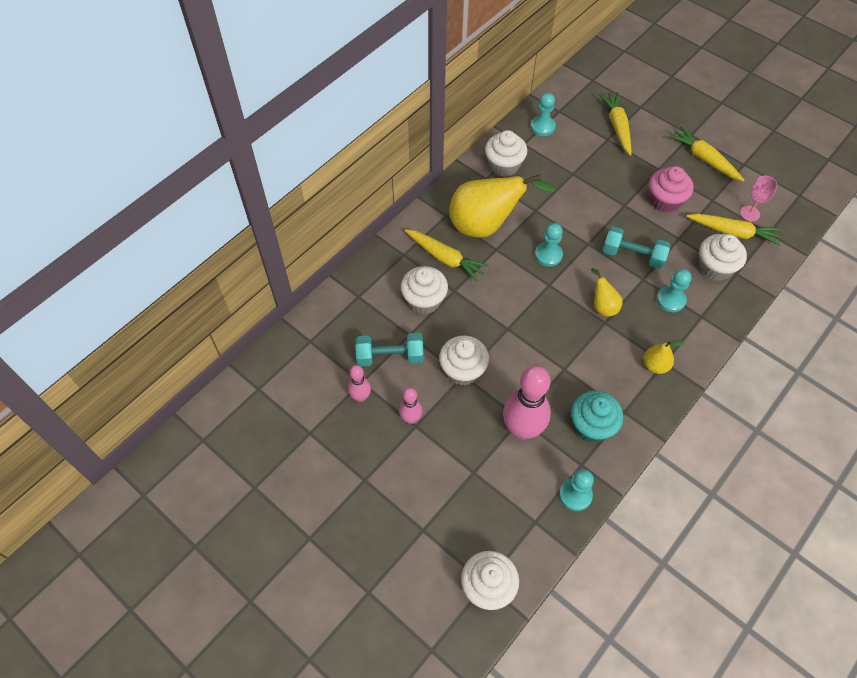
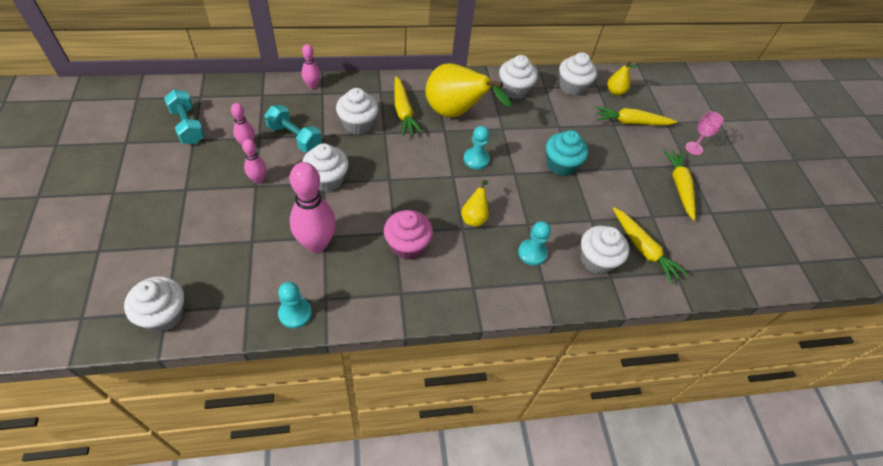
camera: 35 degrees right, 5 degrees down
(341, 296) = (312, 86): none -> pink bowling pin
(542, 127) = (572, 87): turquoise pawn -> white cupcake
(592, 426) = (365, 282): turquoise cupcake -> turquoise cupcake (561, 165)
(617, 127) = (631, 122): yellow carrot -> yellow carrot turned 120 degrees counterclockwise
(633, 255) = (539, 204): turquoise dumbbell -> turquoise dumbbell (188, 126)
(655, 365) = (463, 284): yellow pear -> yellow pear (615, 91)
(665, 201) = (610, 190): pink cupcake -> pink cupcake (407, 245)
(750, 213) = (675, 247): pink goblet -> pink goblet (694, 148)

